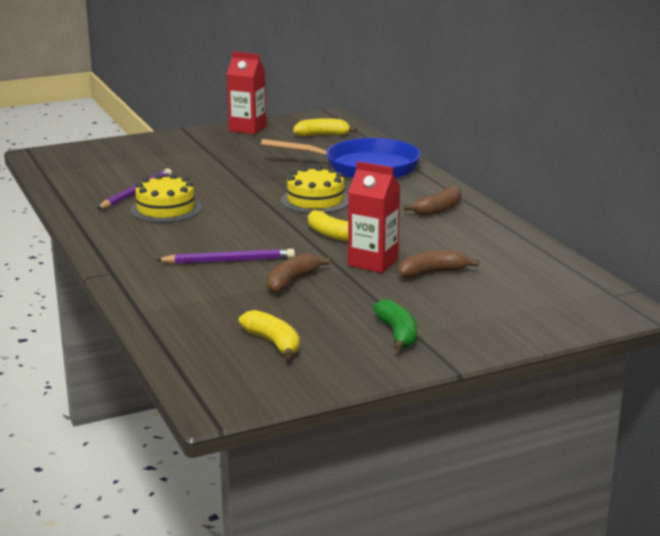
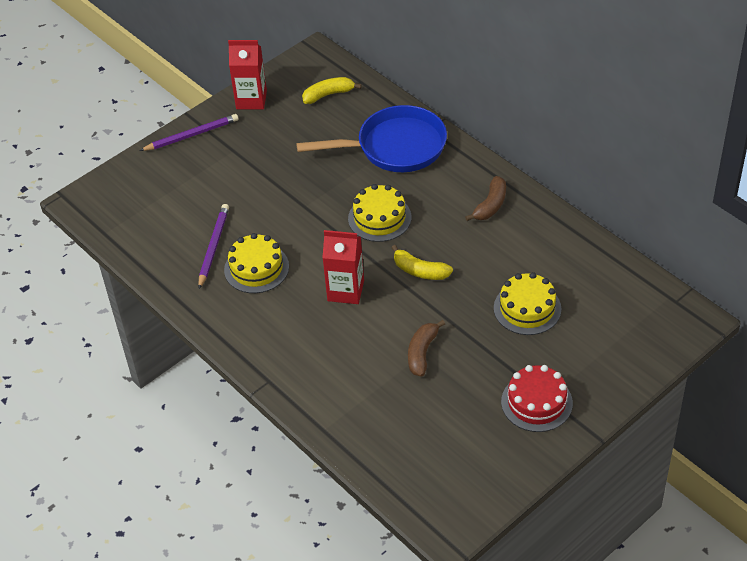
camera: 15 degrees left, 25 degrees up
(228, 261) = (355, 336): purple pencil -> purple pencil (191, 135)
(273, 343) = (450, 441): yellow banana -> none
(373, 262) = (473, 305): red carton -> red carton (345, 291)
(397, 334) = (536, 402): green banana -> red cake
(432, 273) = (527, 308): brown banana -> yellow cake

